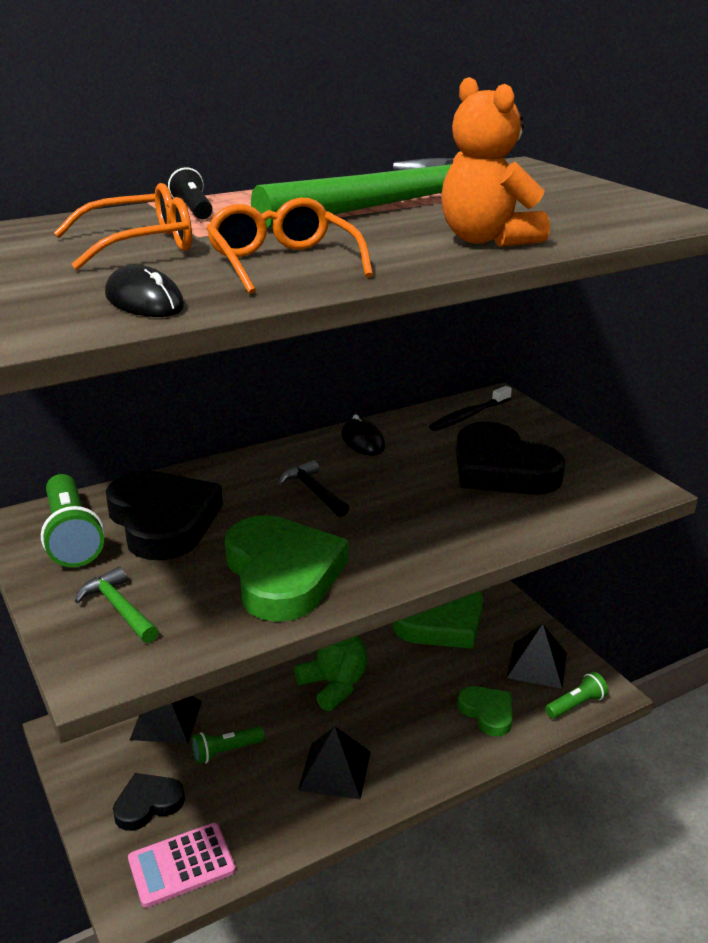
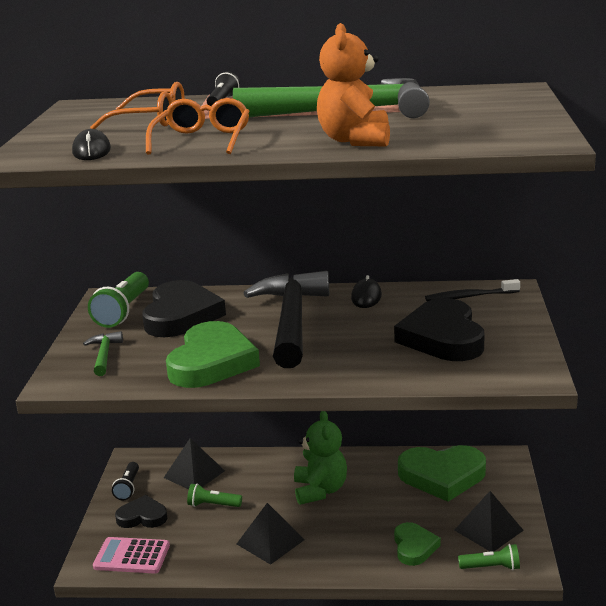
camera: 35 degrees right, 5 degrees down
(93, 771) = (128, 487): none -> black flashlight
(313, 491) = (291, 321): black hammer -> black hammer, size x2.38

